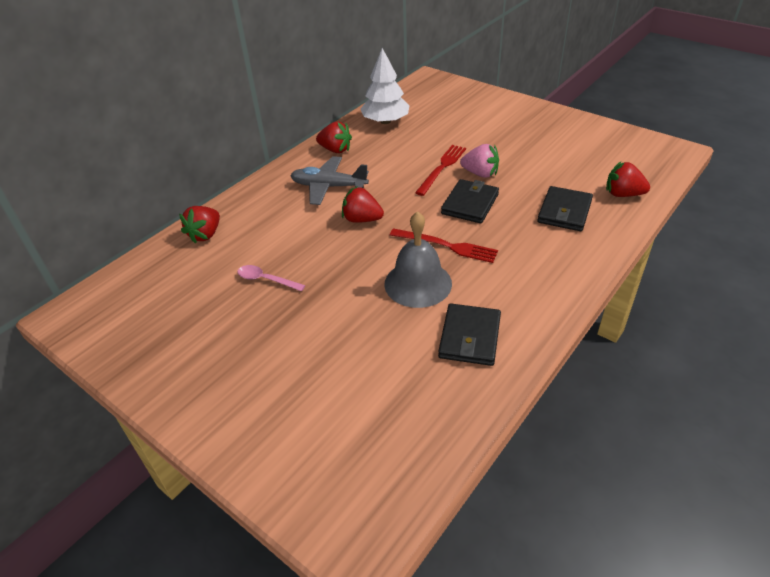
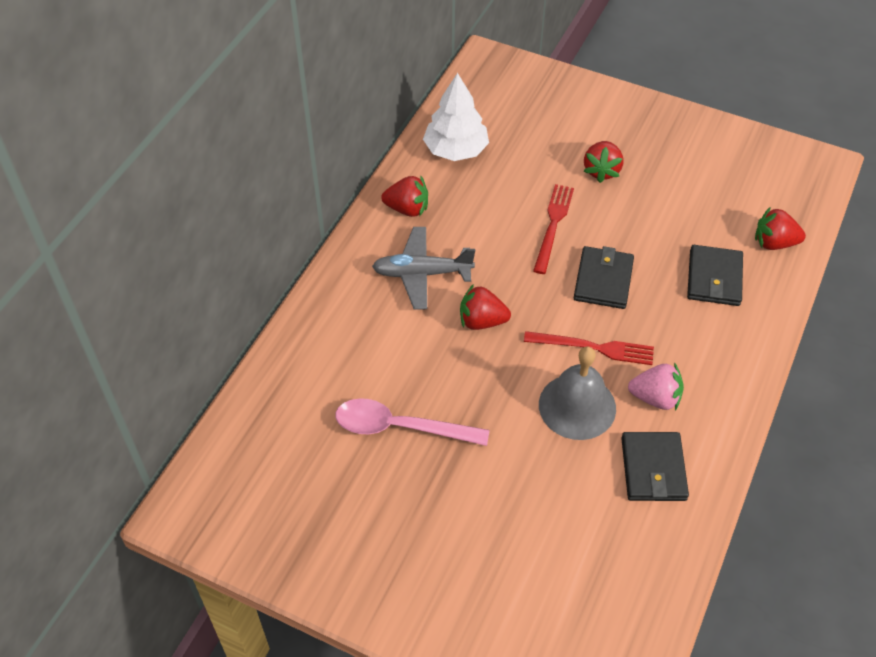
camera: 15 degrees left, 10 degrees up
(205, 235) = (296, 371): red strawberry -> red strawberry (601, 171)
(266, 280) = (400, 427): pink spoon -> pink spoon, size x1.77
(480, 174) = (602, 229): pink strawberry -> pink strawberry (655, 398)

